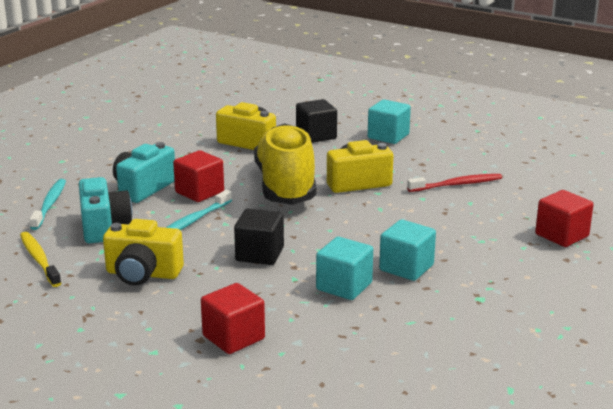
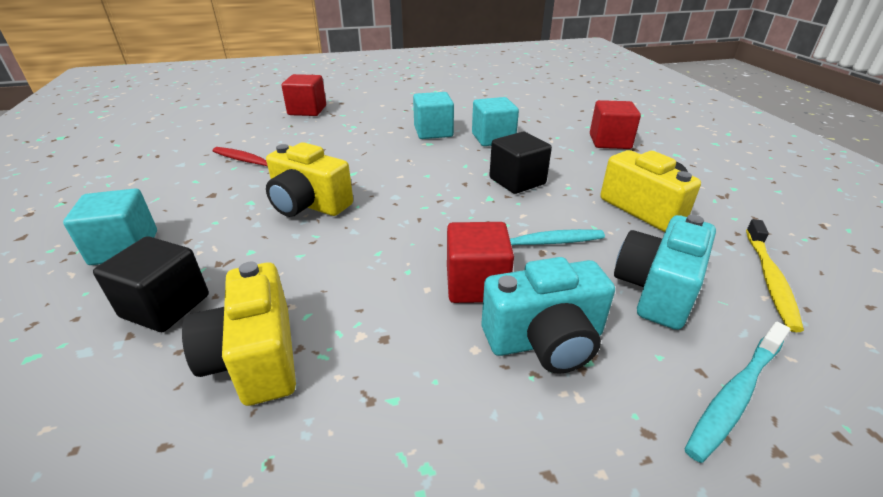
camera: 135 degrees left, 10 degrees up
(285, 186) = (373, 238): yellow shoe -> none

